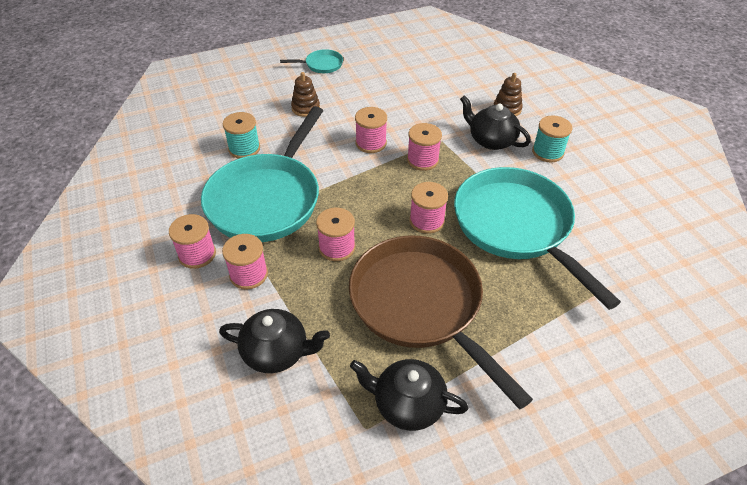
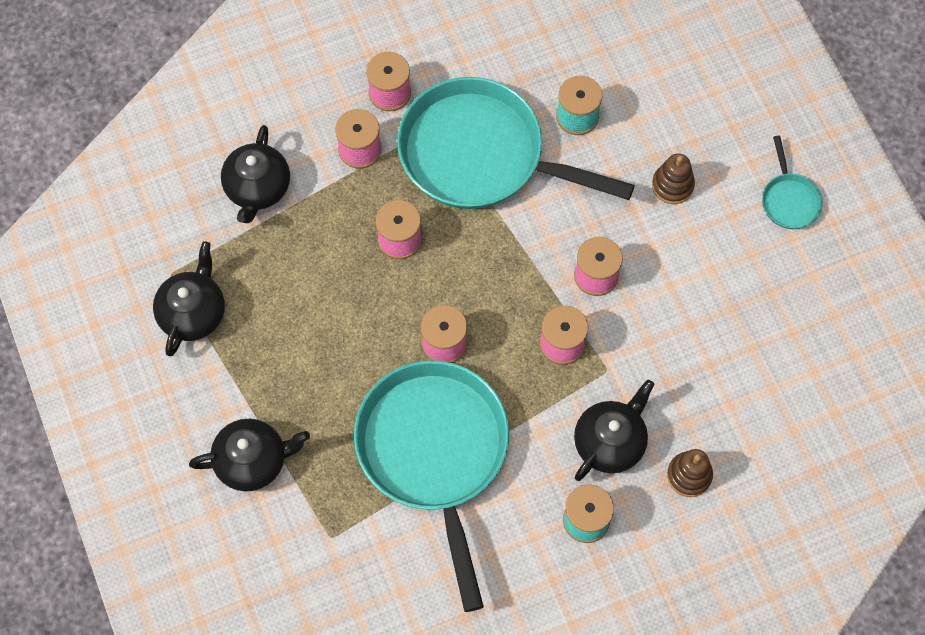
camera: 90 degrees right, 20 degrees up
(420, 305) = (312, 330): brown pan -> none
(516, 226) = (434, 452): turquoise pan -> turquoise pan turned 75 degrees counterclockwise
(549, 347) = (252, 461): none -> black teapot

